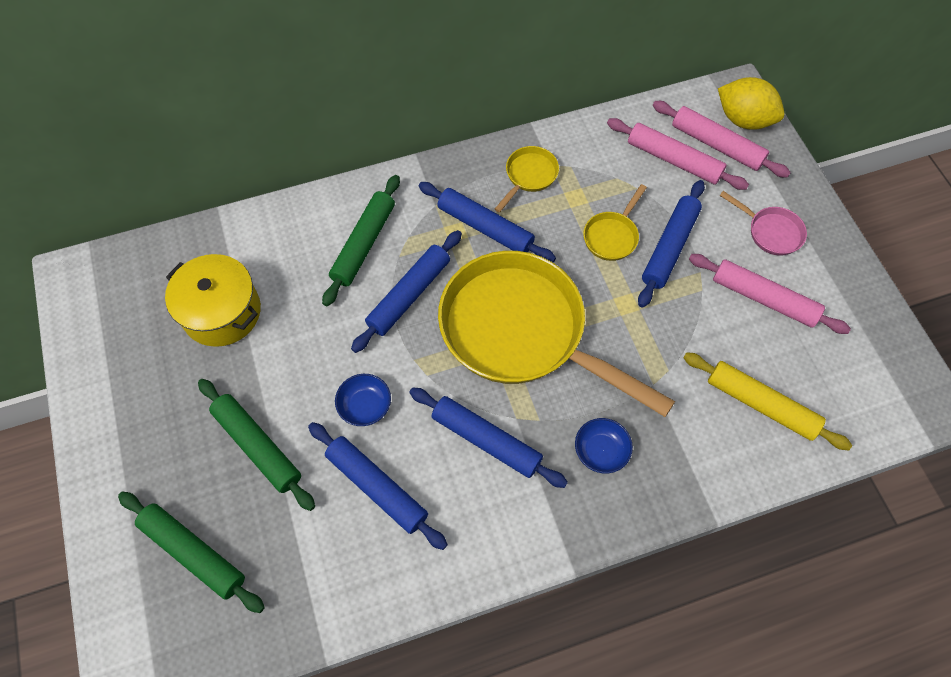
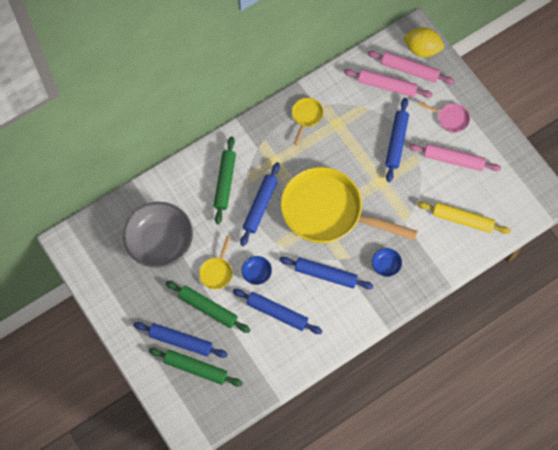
camera: 15 degrees left, 5 degrees up
(222, 312) = (160, 241): yellow pot -> grey bowl
(485, 227) = (290, 155): blue rolling pin -> blue rolling pin (180, 341)
(612, 236) = (363, 143): yellow pan -> yellow pan (217, 272)

